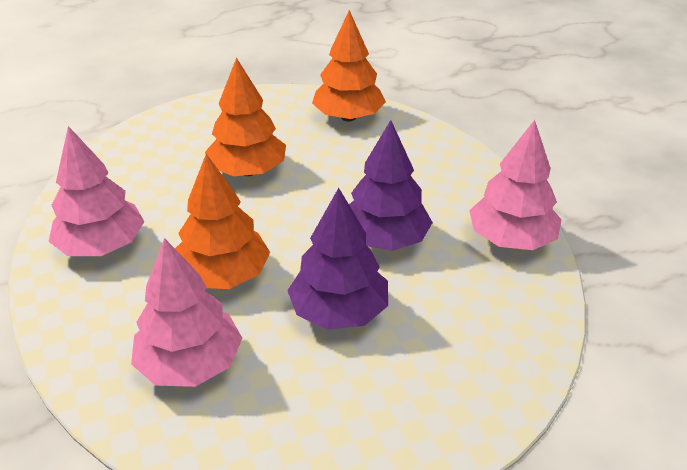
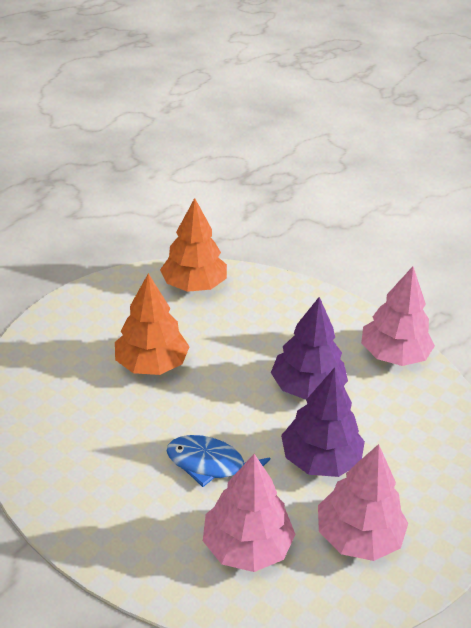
camera: 30 degrees left, 0 degrees up
(102, 246) = (86, 478): pink tree -> pink tree (358, 536)
(223, 275) = (211, 464): orange tree -> blue fish

